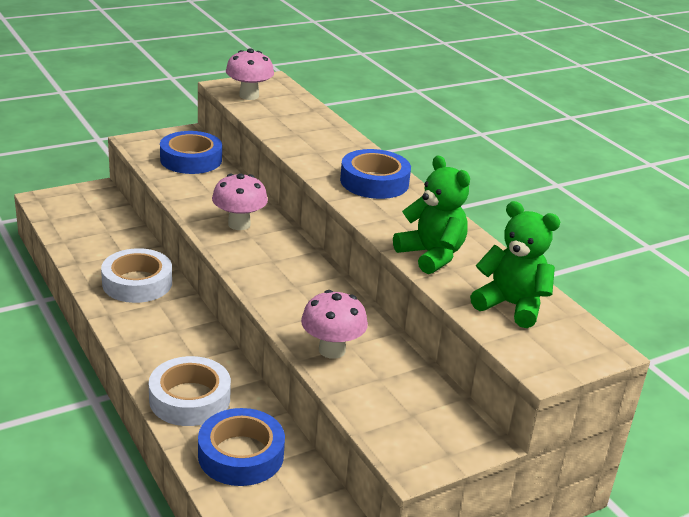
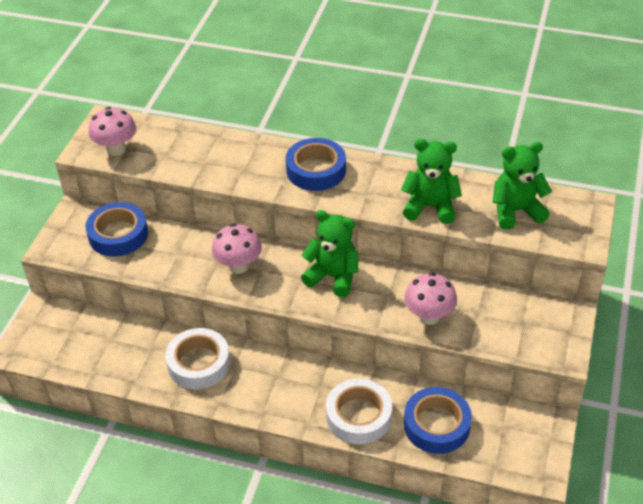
camera: 40 degrees left, 15 degrees up
(299, 275) = (333, 276): none -> green teddy bear

